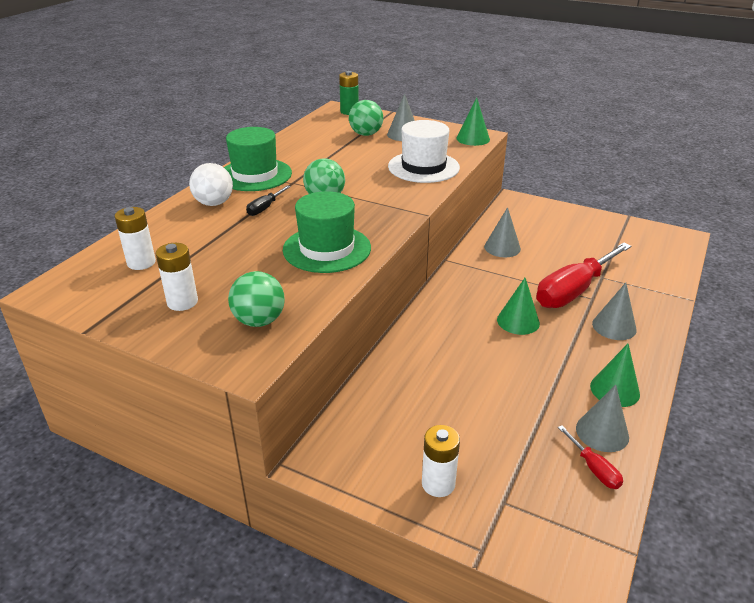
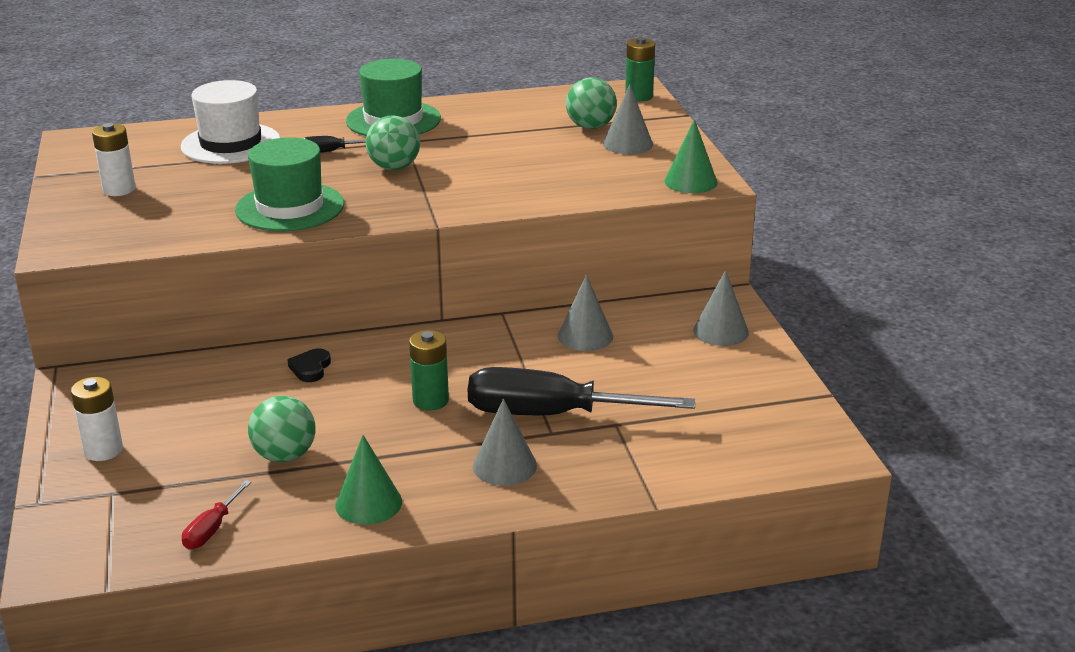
camera: 50 degrees right, 5 degrees down
(141, 262) = (159, 149): white battery -> none
(214, 203) = (306, 129): white ball -> none
(259, 321) = (127, 229): green ball -> green ball (285, 455)
(423, 167) = (555, 184): white hat -> white hat (231, 144)
(429, 348) = (310, 368): none -> black heart
(518, 321) = (430, 401): green cone -> green battery
(574, 290) = (551, 414): red screwdriver -> black screwdriver
(602, 432) = (279, 517): grey cone -> grey cone (721, 331)

